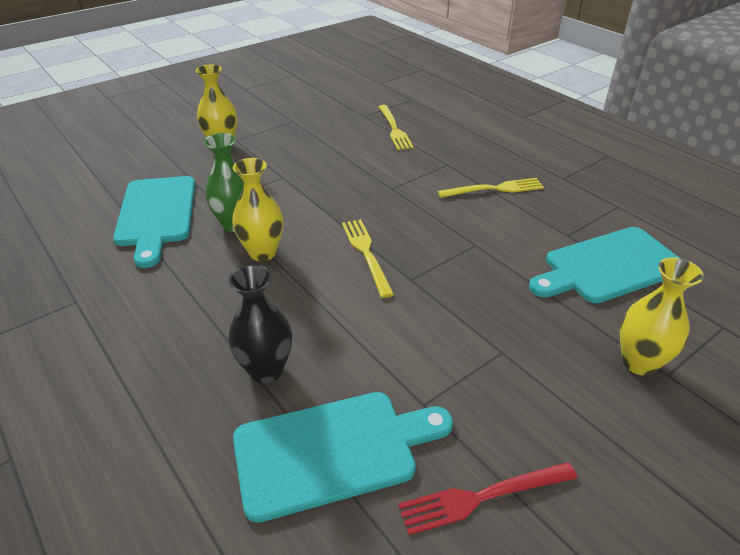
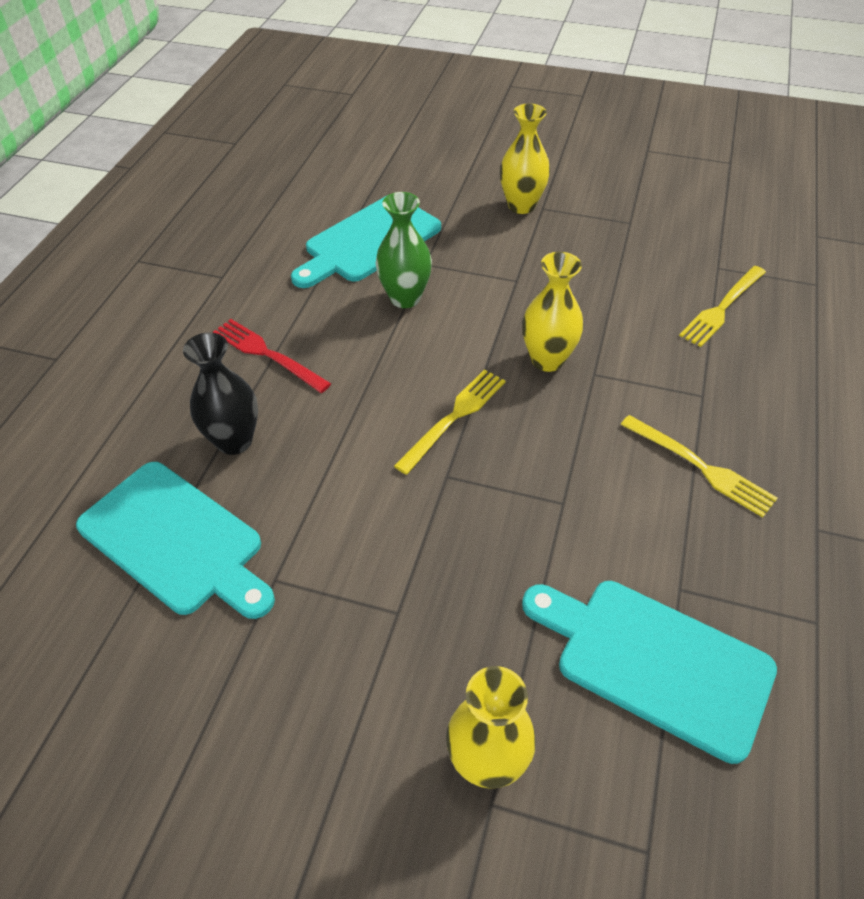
camera: 55 degrees right, 10 degrees up
(262, 252) = (382, 342): yellow vase -> yellow vase (547, 360)
(482, 497) = (192, 681): red fork -> red fork (267, 354)

